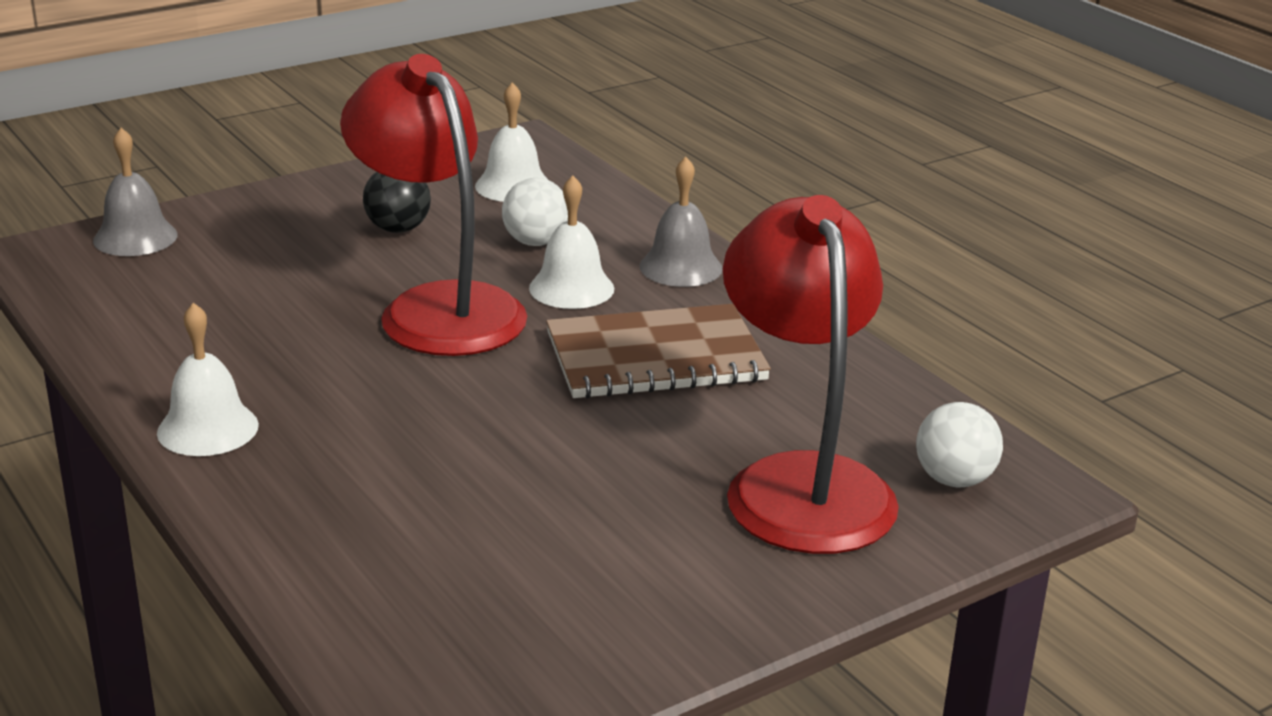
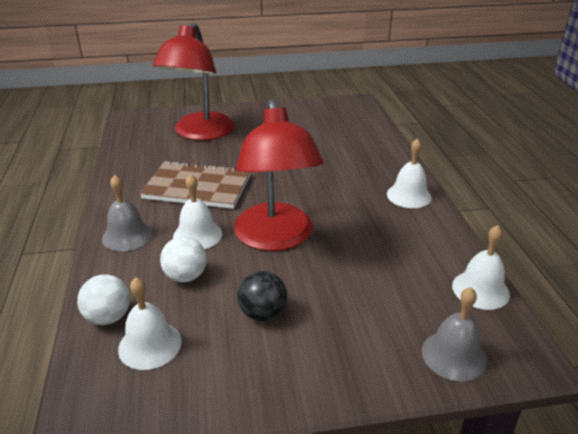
camera: 155 degrees left, 5 degrees up
(83, 304) = (480, 290): none -> white bell
(954, 480) = (151, 125): white ball -> white ball (108, 317)

